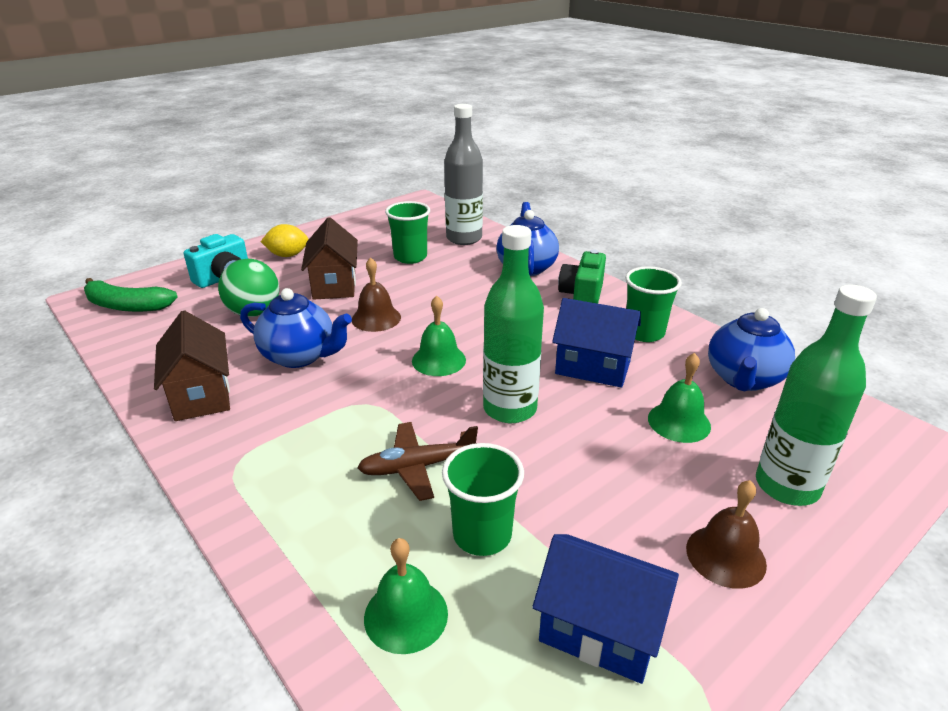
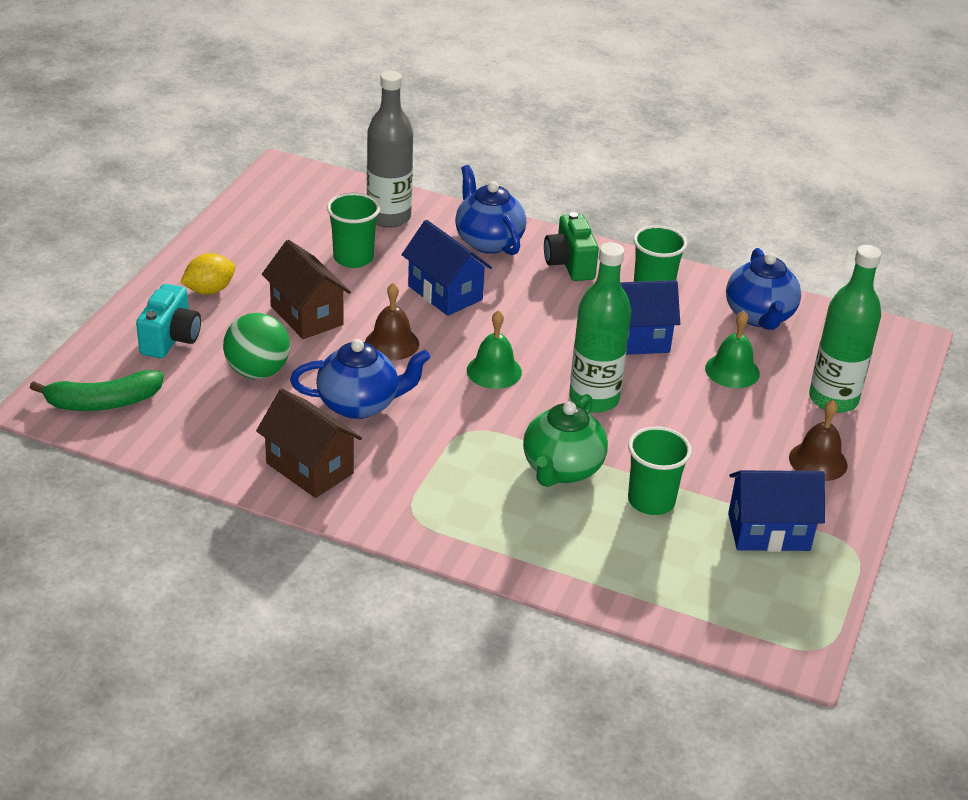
camera: 30 degrees left, 5 degrees up
(406, 615) = (643, 566): green bell -> none
(417, 467) = (562, 469): brown plane -> green teapot
(456, 293) = (445, 293): none -> blue house

